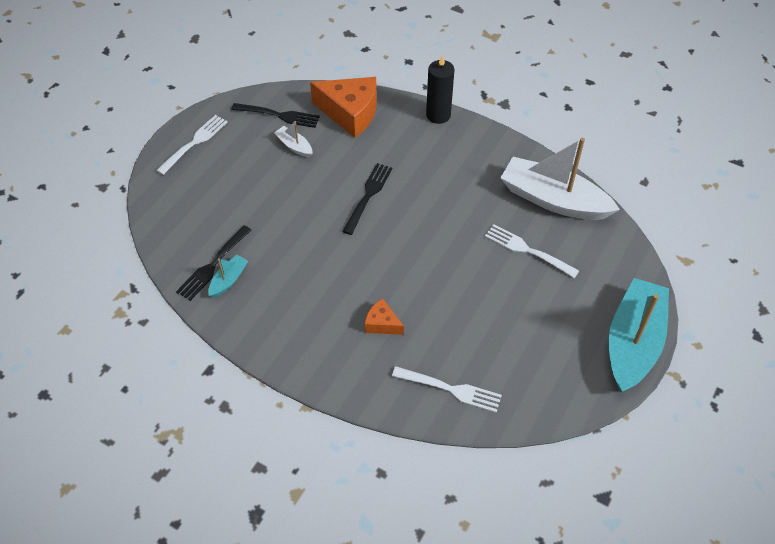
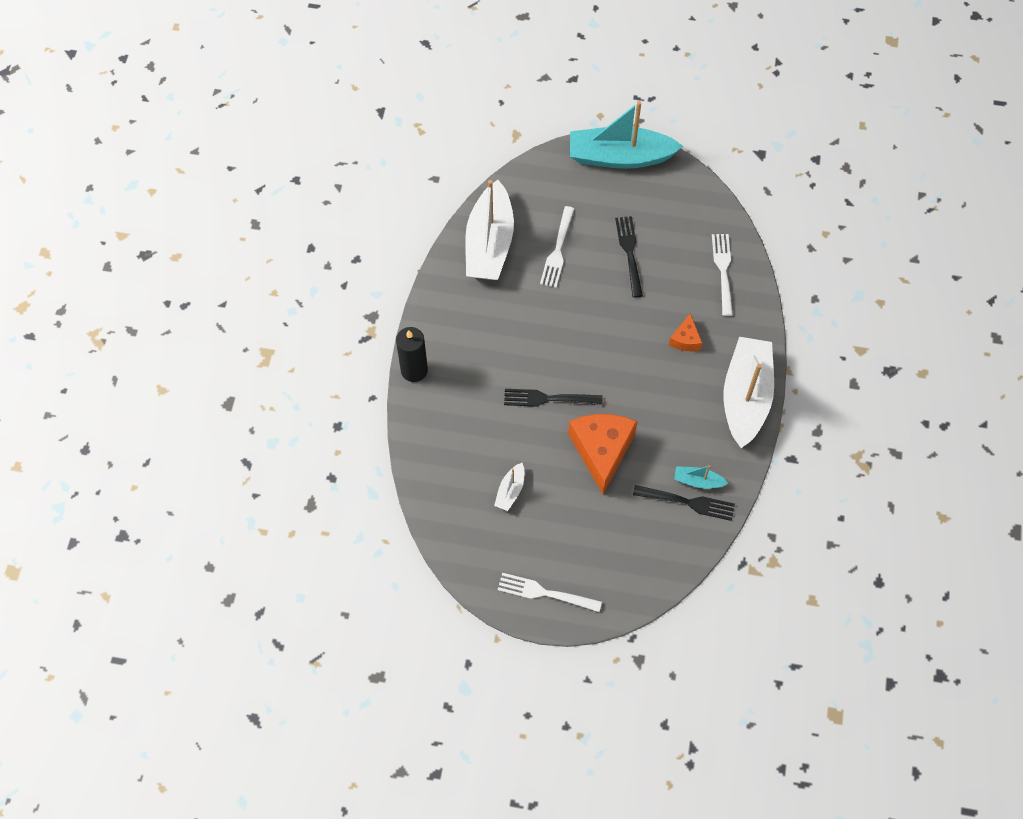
camera: 110 degrees left, 10 degrees up
(278, 115) = (472, 525): black fork -> black fork (630, 253)
(293, 353) = (745, 397): none -> white boat
(350, 113) = (442, 454): orange cheese -> orange cheese (602, 451)

